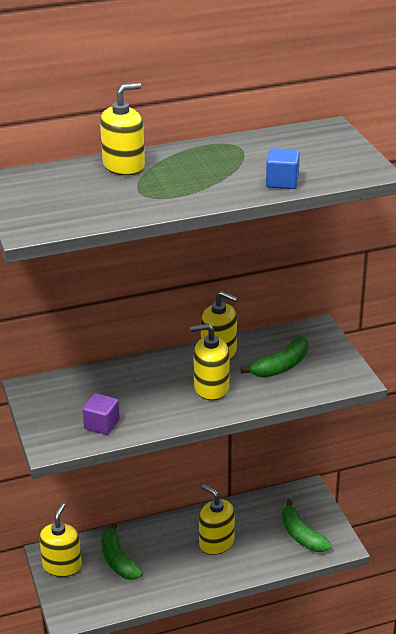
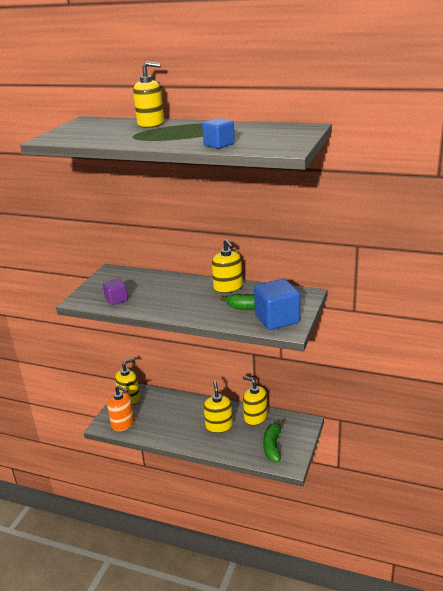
camera: 40 degrees right, 5 degrees down
(92, 600) = (123, 423): none -> orange soap dispenser
(118, 560) = (158, 409): green banana -> none
(211, 388) = (197, 303): yellow soap dispenser -> yellow soap dispenser (255, 417)
(326, 372) = (277, 319): none -> blue cube

